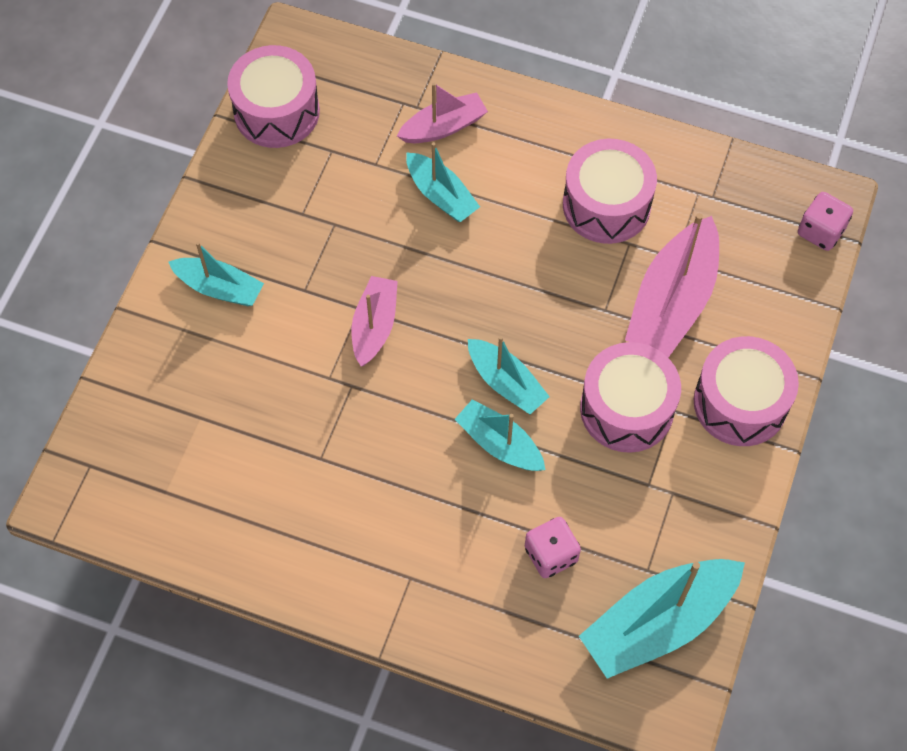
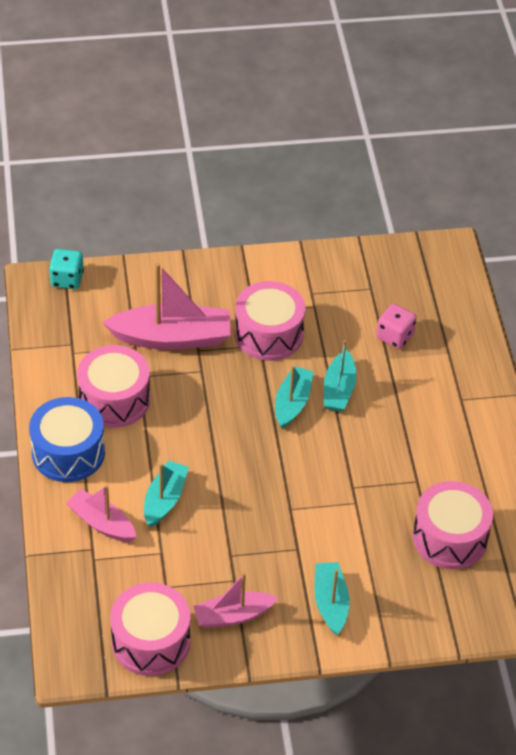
camera: 120 degrees left, 15 degrees down
(374, 326) = (298, 493): pink boat -> pink boat (233, 616)
(554, 133) = (68, 452): none -> blue drum
(658, 623) = (400, 272): turquoise boat -> none
(740, 403) = (226, 280): pink drum -> pink drum (450, 538)
(820, 231) = (67, 279): pink dice -> turquoise dice

